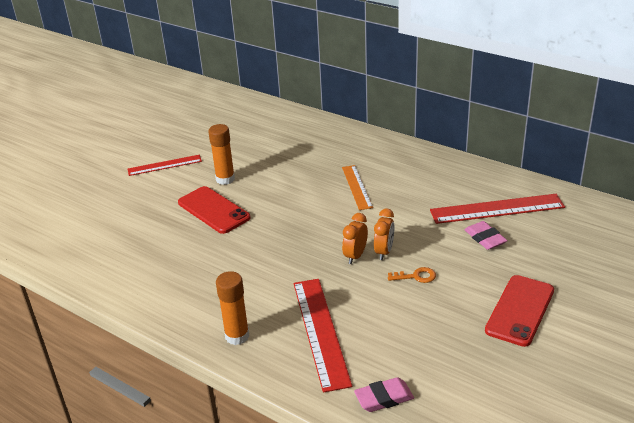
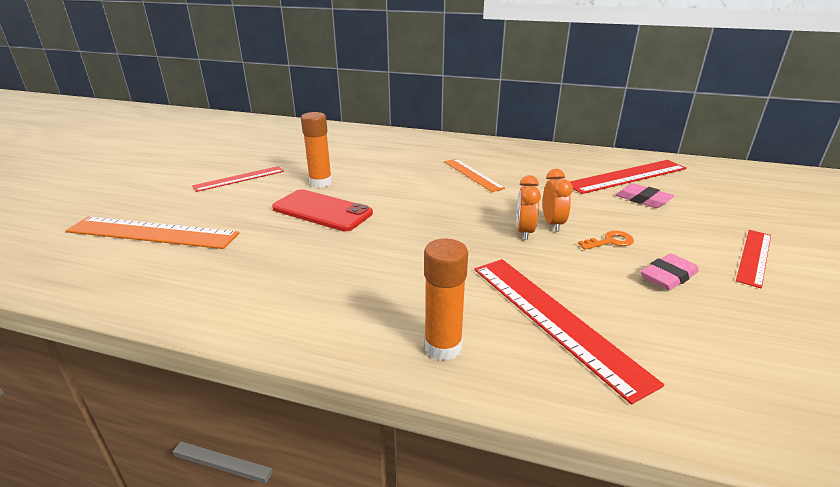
camera: 20 degrees left, 5 degrees down
(90, 213) = (152, 233): none -> orange ruler
(384, 398) = (720, 393): pink eraser -> pink eraser (668, 276)
(520, 310) = (754, 257): red phone -> red ruler

